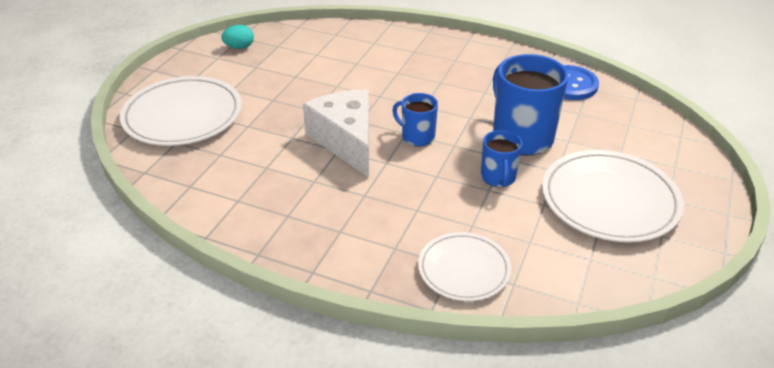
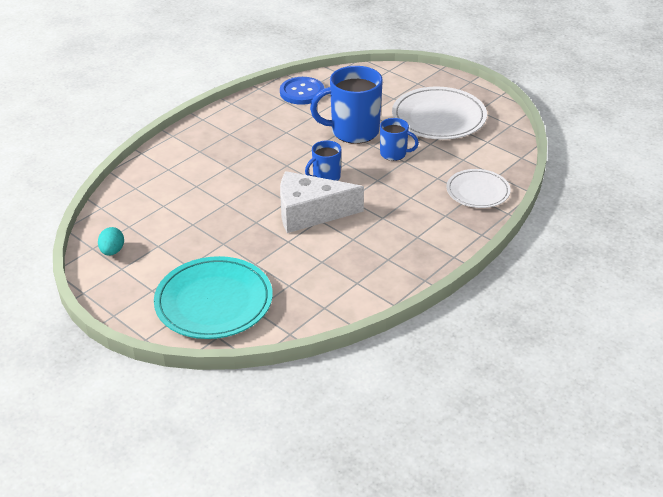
camera: 70 degrees left, 0 degrees up
(183, 116) = (214, 302): white plate -> turquoise plate

